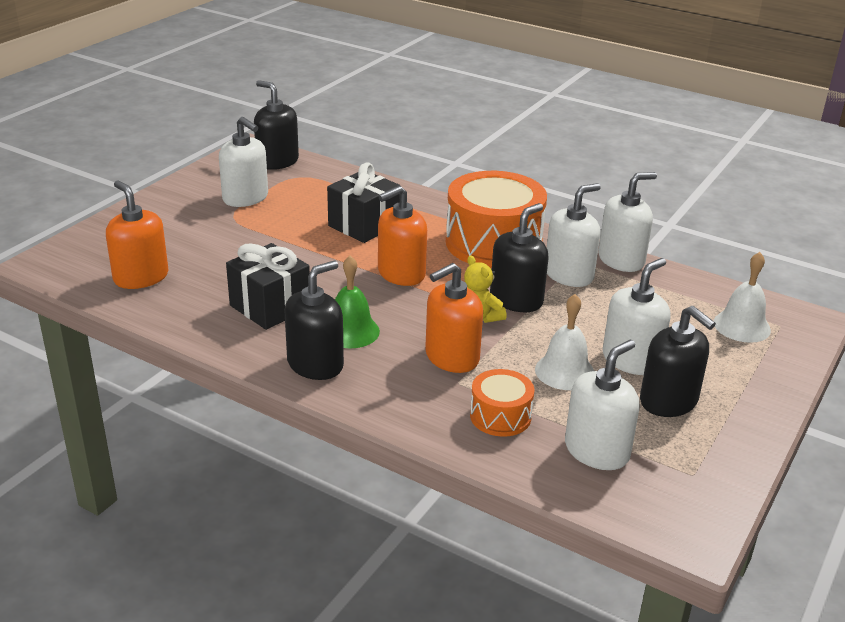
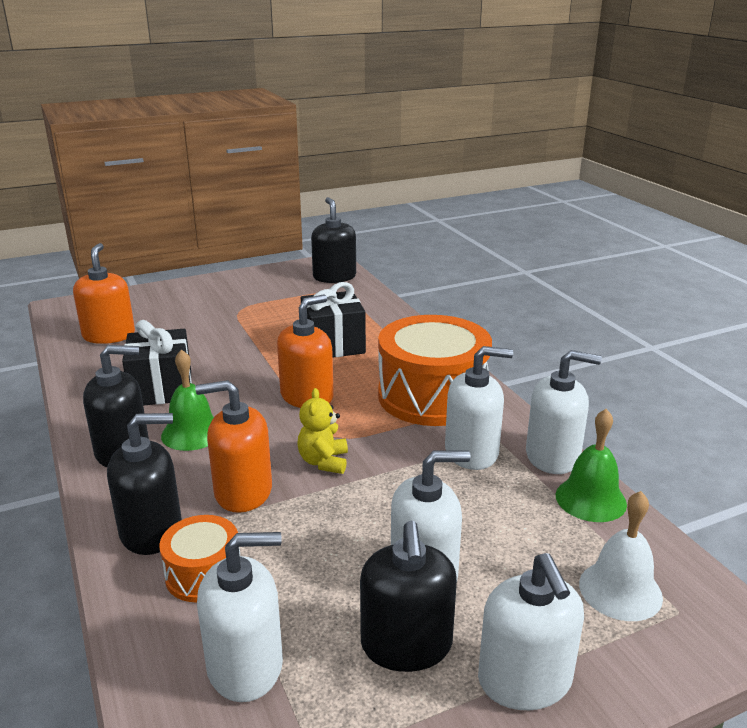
camera: 35 degrees right, 5 degrees down
(245, 198) = (270, 298): white soap dispenser -> white soap dispenser (525, 680)
(401, 274) = (307, 396): orange soap dispenser -> orange soap dispenser turned 135 degrees clockwise
(516, 300) = (382, 458): black soap dispenser -> black soap dispenser (151, 531)
(565, 371) = (333, 554): white bell -> none
(672, 280) = (590, 499): none -> green bell

